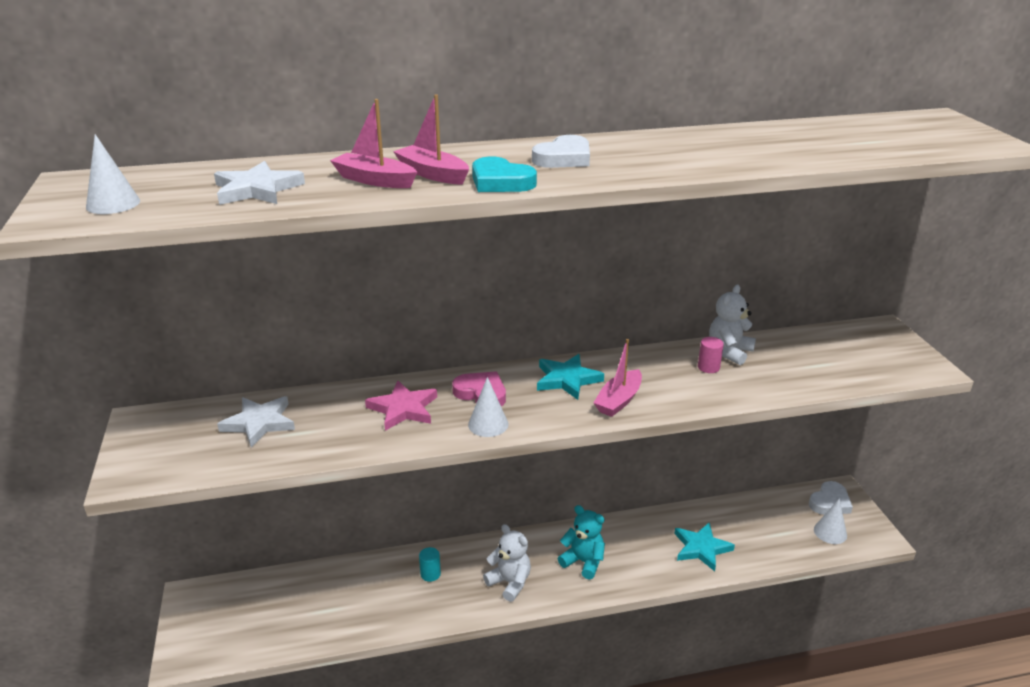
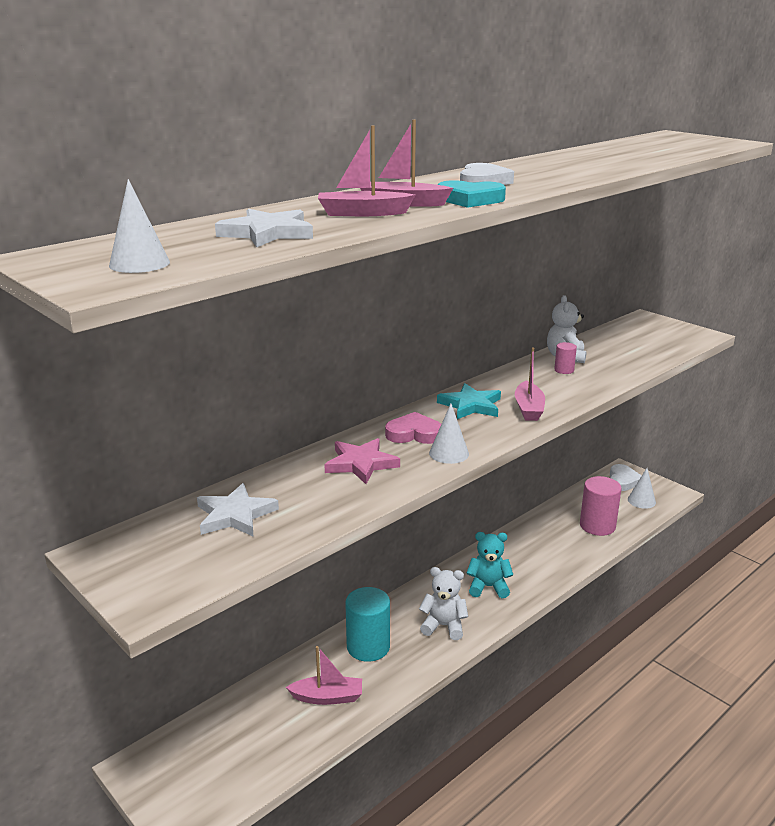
camera: 30 degrees left, 5 degrees down
(362, 604) = (327, 697): none -> pink boat
(430, 574) = (368, 647): turquoise cylinder -> turquoise cylinder, size x2.06
(701, 548) = (566, 543): turquoise star -> none
(753, 542) = (597, 526): none -> pink cylinder

